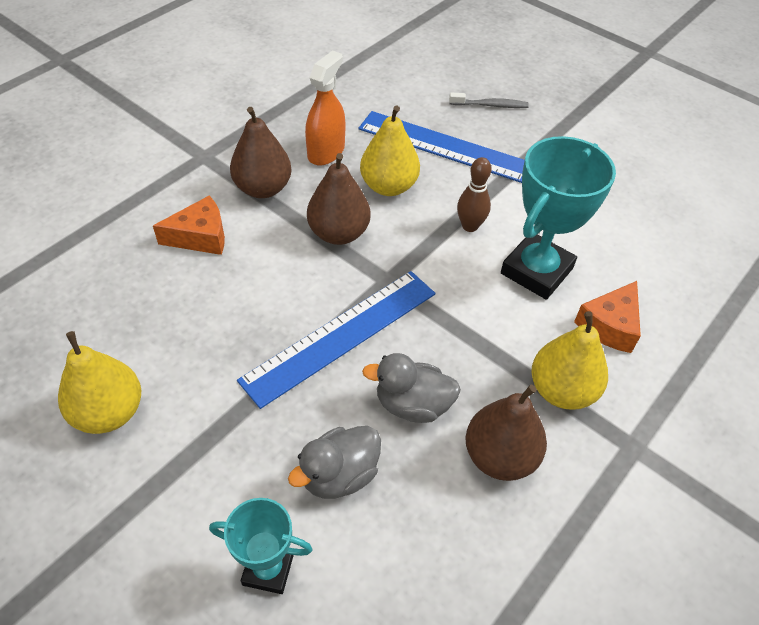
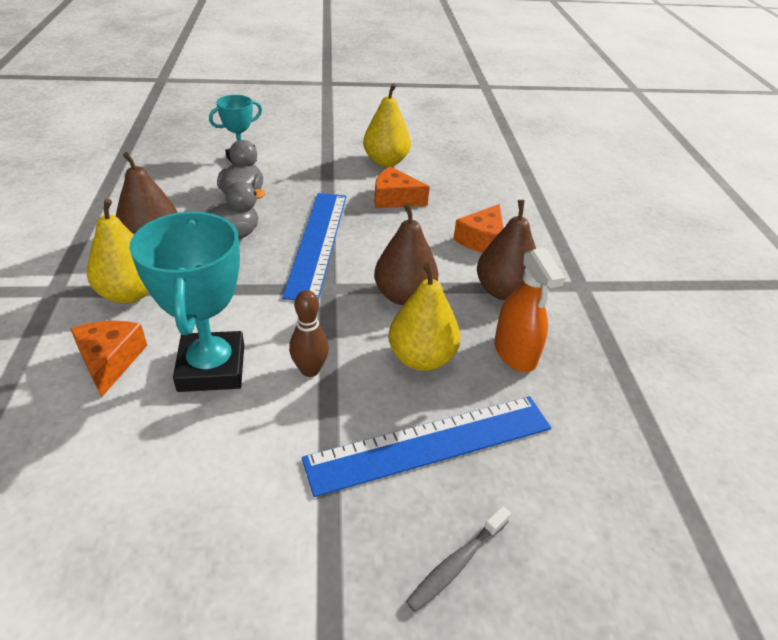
camera: 135 degrees right, 10 degrees down
(194, 341) = (394, 199): none -> orange cheese

